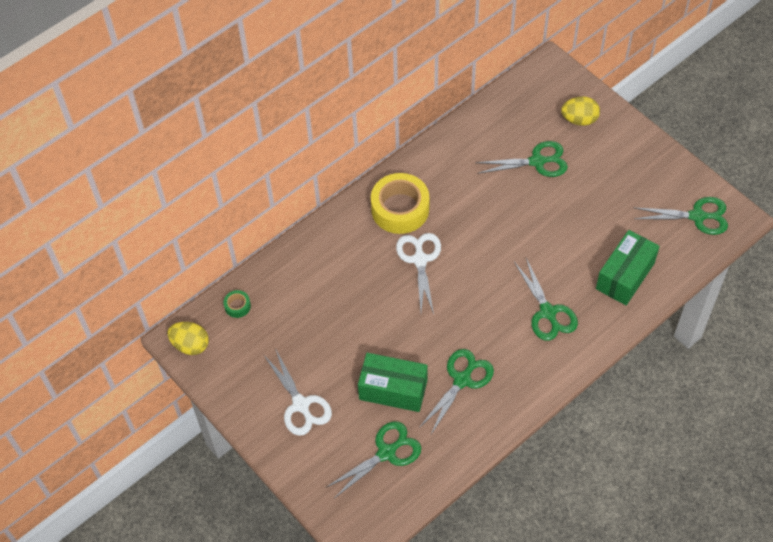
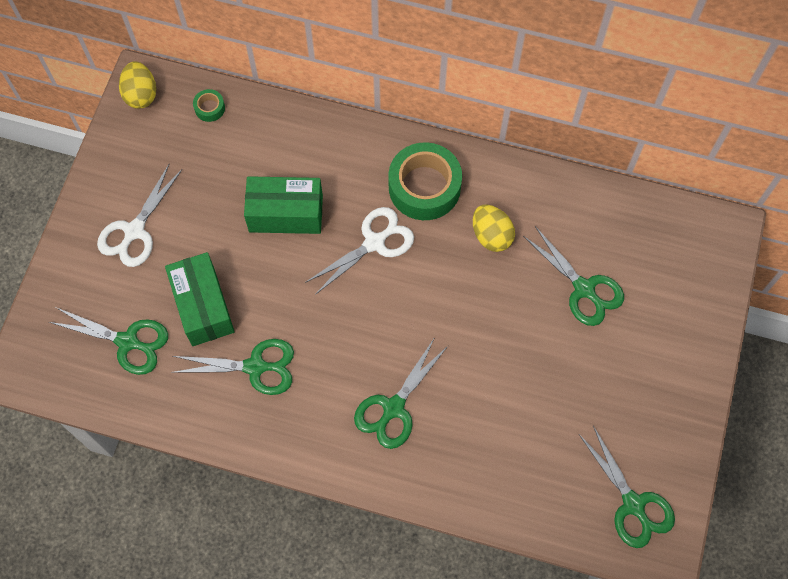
camera: 55 degrees right, 10 degrees up
(400, 209) = (424, 187): yellow tape -> green tape
(579, 120) = (675, 302): yellow egg -> yellow egg (491, 236)
(625, 276) = (495, 465): green box -> green box (286, 213)

